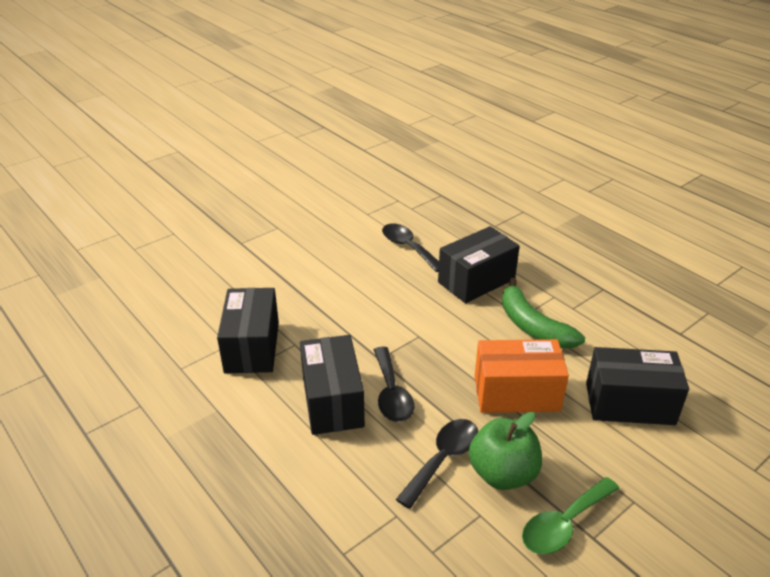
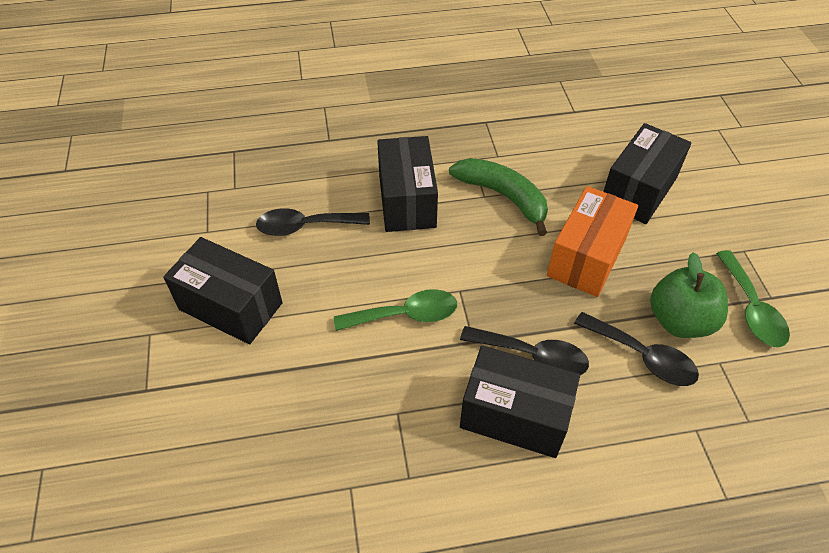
camera: 60 degrees left, 15 degrees up
(252, 347) = (373, 461): black box -> black box (230, 306)
(374, 318) = (405, 315): none -> green spoon
(443, 459) = (642, 356): black spoon -> black spoon turned 150 degrees clockwise
(532, 326) = (503, 197): green banana -> green banana turned 135 degrees counterclockwise

